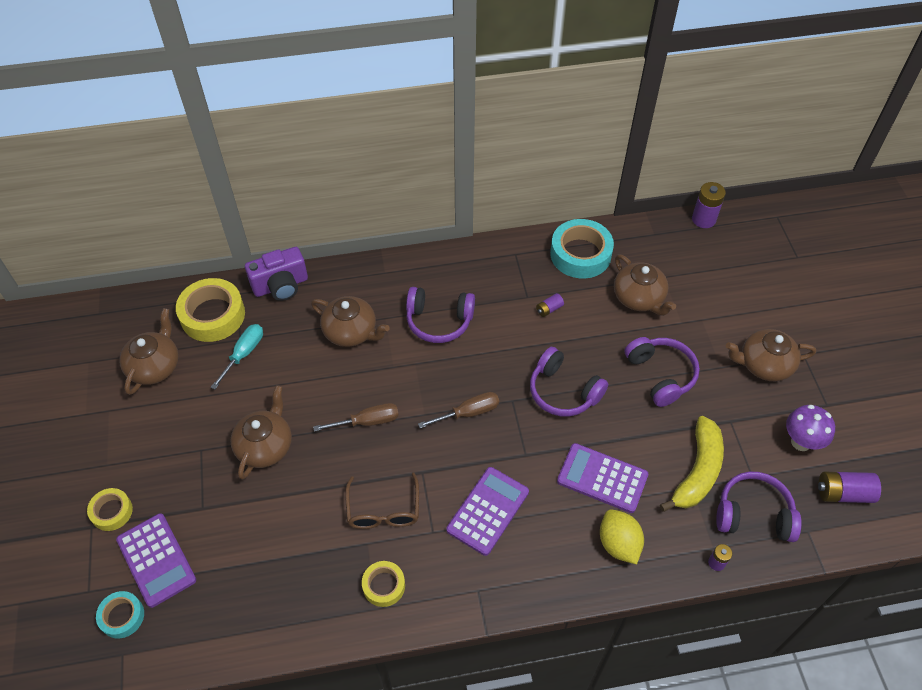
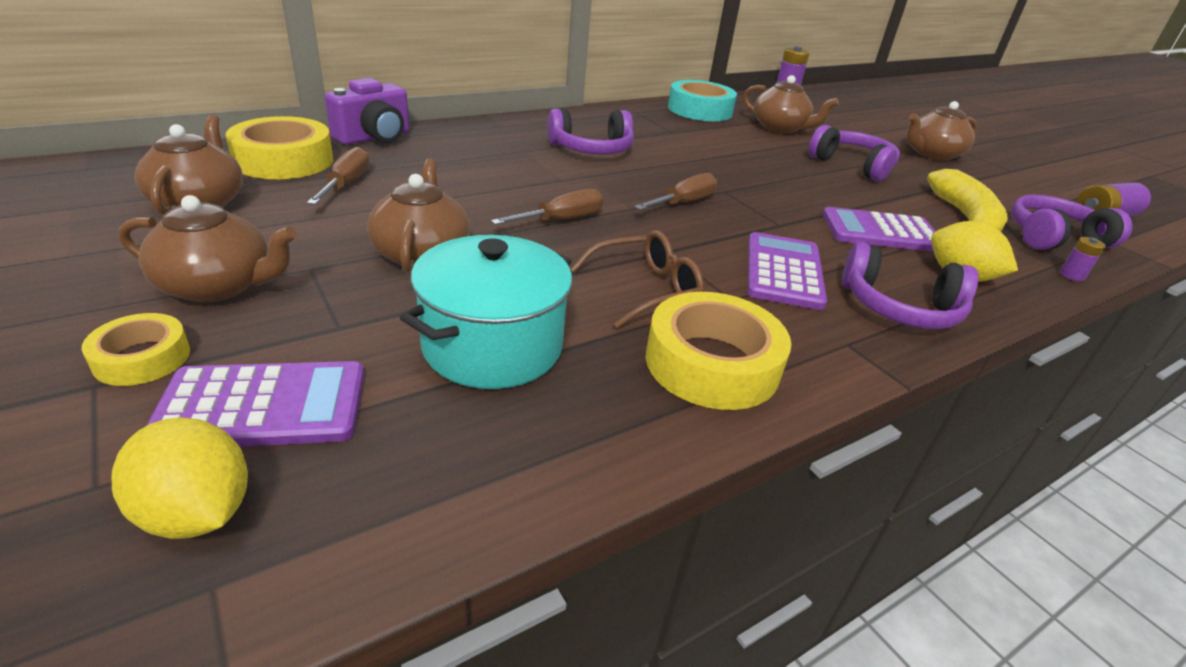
camera: 25 degrees left, 20 degrees down
(122, 616) = (197, 512): turquoise tape -> yellow lemon
(156, 560) = (263, 406): purple calculator -> purple calculator turned 45 degrees counterclockwise
(244, 354) = (346, 184): turquoise screwdriver -> brown screwdriver
(273, 542) = (492, 346): none -> turquoise pot
(351, 332) = (490, 161): brown teapot -> brown teapot (219, 286)
(383, 510) = (646, 289): brown glasses -> brown glasses turned 90 degrees counterclockwise
(384, 586) = (712, 363): yellow tape -> yellow tape, size x1.81
(549, 309) = (702, 137): purple battery -> none
(563, 392) = (772, 181): purple headphones -> purple headphones (899, 308)
(801, 442) = (1024, 191): purple mushroom -> none

